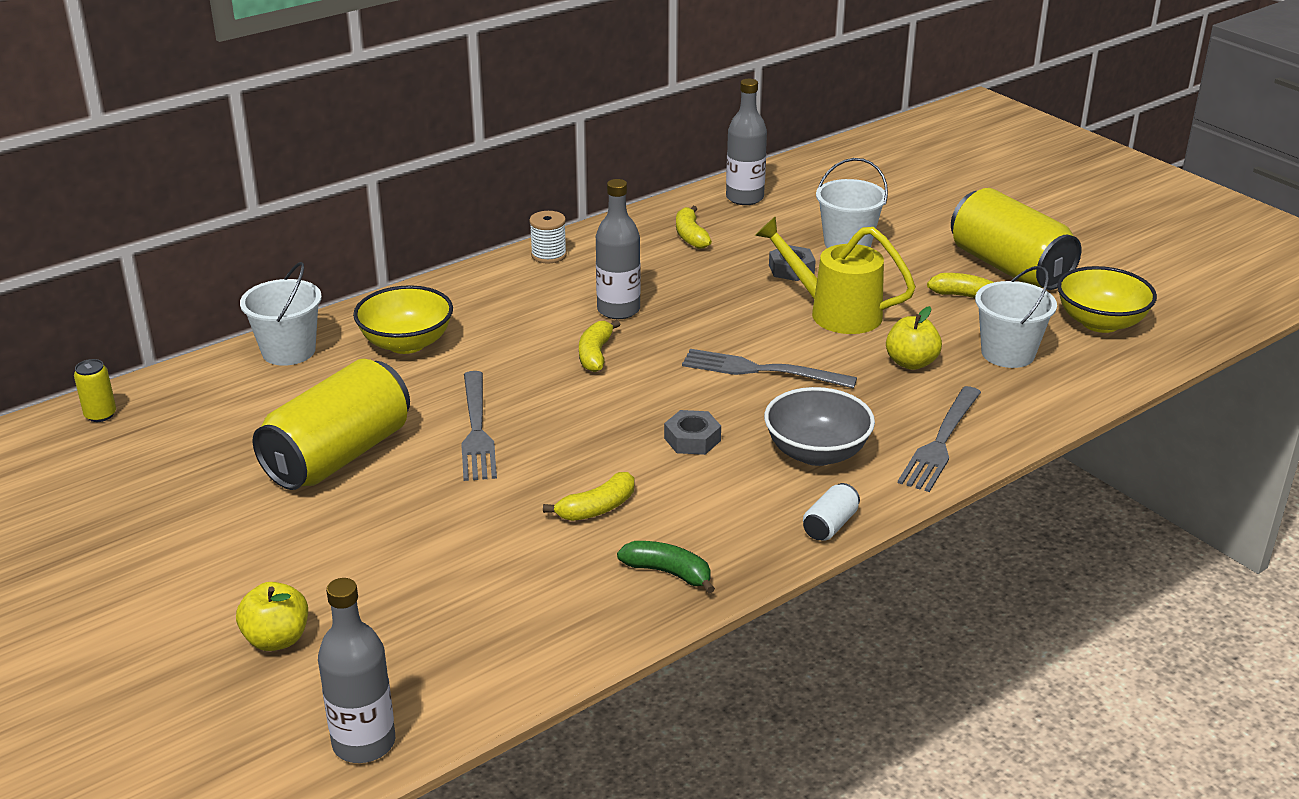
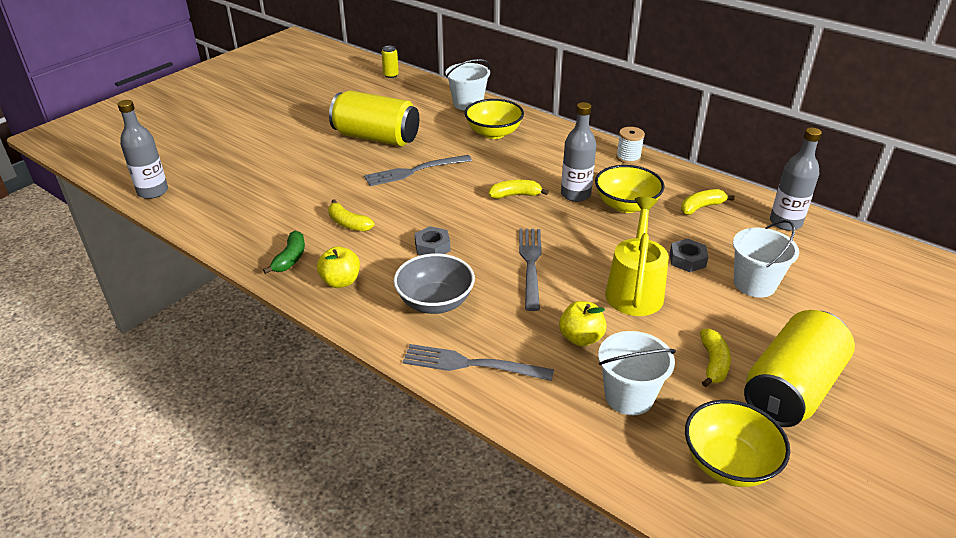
camera: 75 degrees right, 5 degrees up
(277, 639) = (226, 154): yellow apple -> yellow apple (340, 281)
(662, 281) = (626, 205): none -> yellow bowl
(830, 525) = (350, 318): white can -> none

